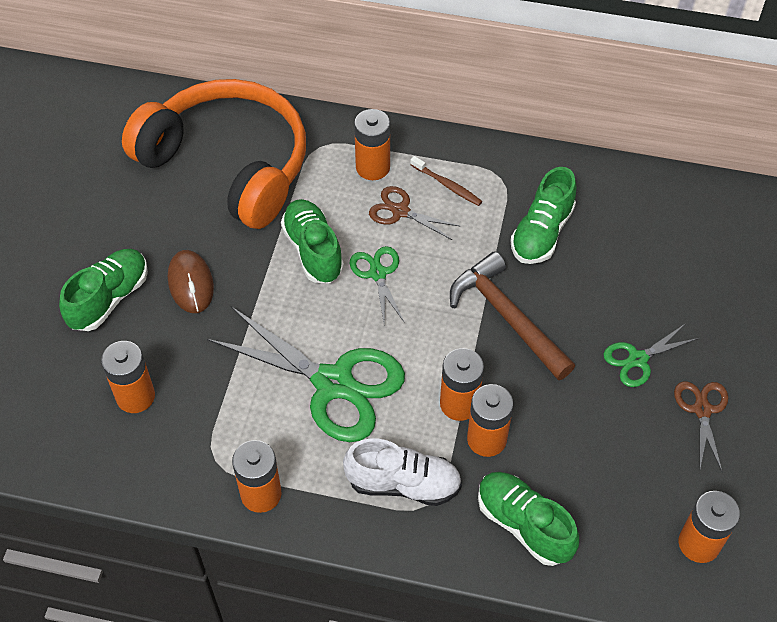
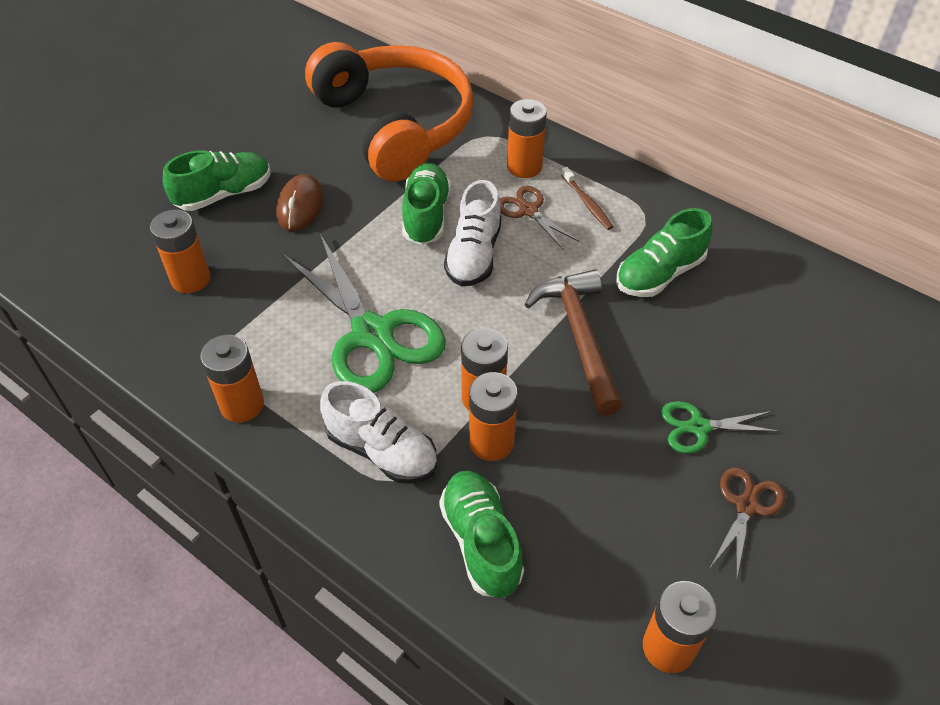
camera: 25 degrees right, 5 degrees down
(377, 273) = (474, 255): green scissors -> white shoe

